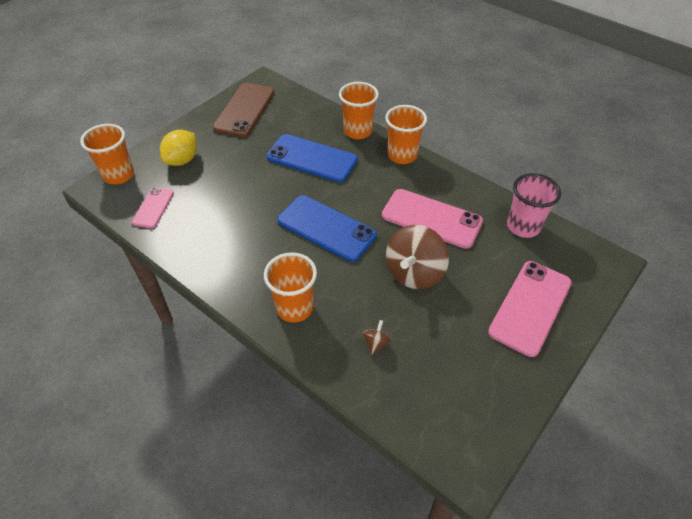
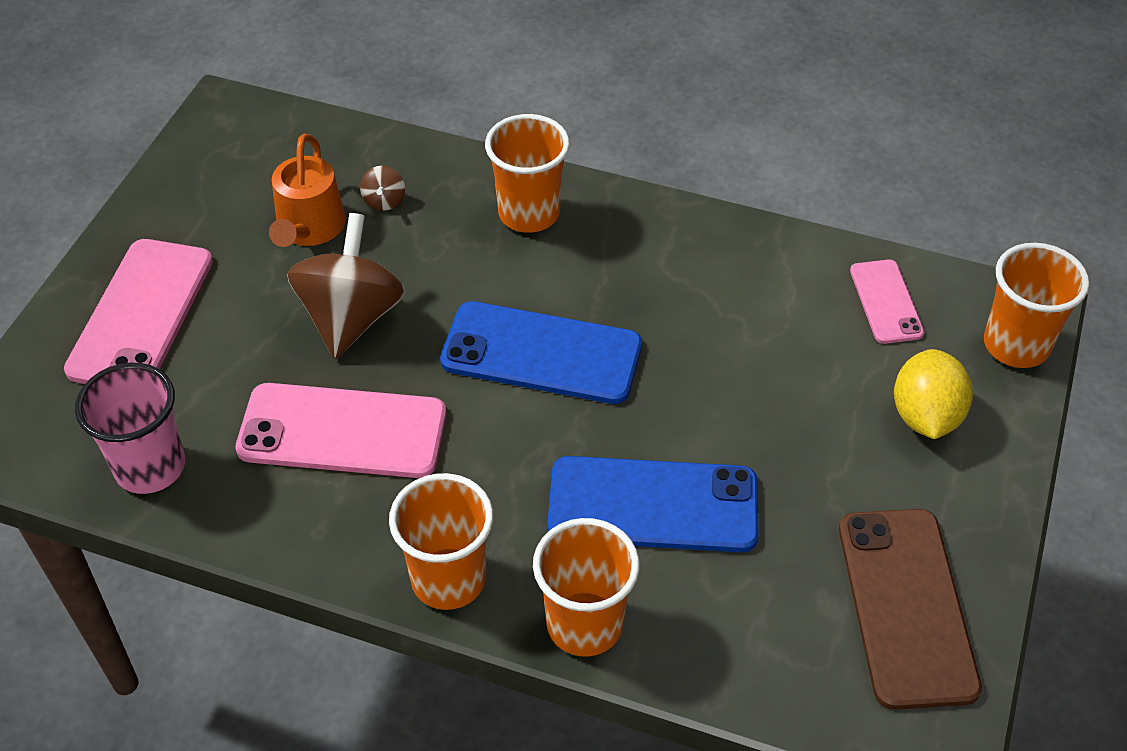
camera: 160 degrees right, 0 degrees up
(426, 337) = (309, 228): none -> orange watering can

